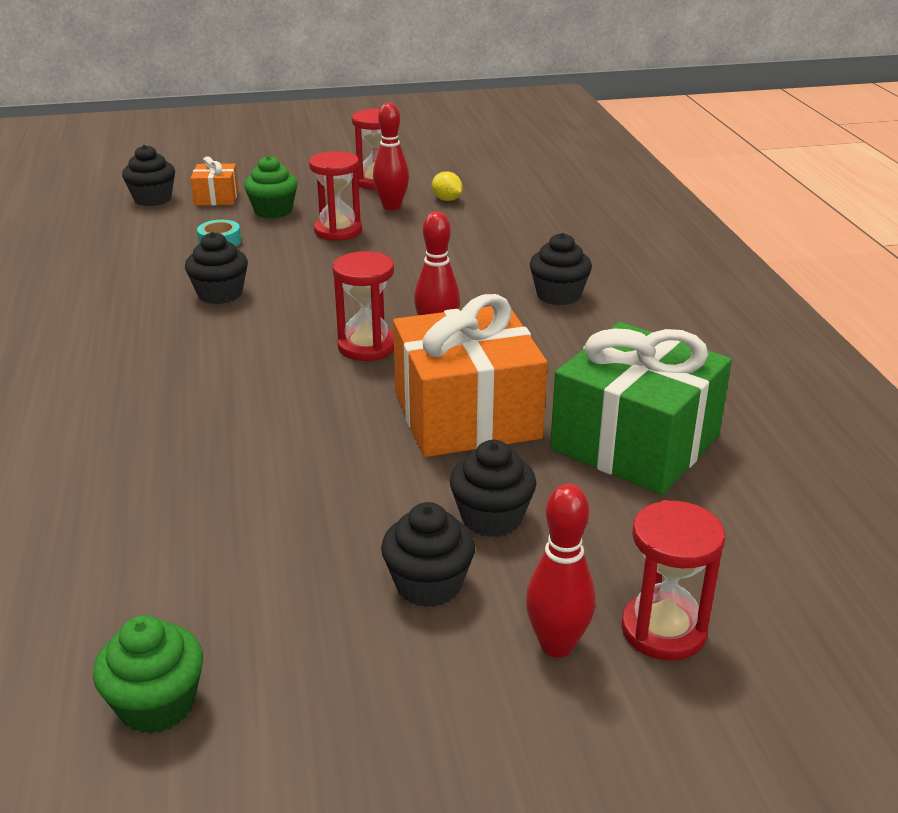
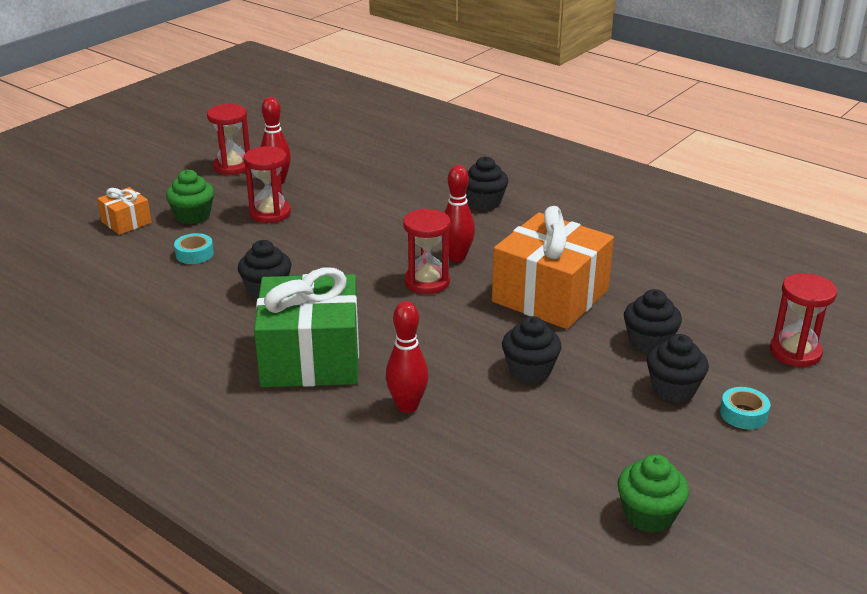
camera: 40 degrees left, 0 degrees up
(153, 199) = (72, 242): black cupcake -> black cupcake (530, 370)
(447, 199) = (307, 162): yellow lemon -> none
(462, 663) = (743, 414): none -> turquoise tape
(557, 645) = (766, 383): red bowling pin -> red bowling pin (407, 406)
(635, 442) = (653, 270): green gift -> green gift (311, 357)

